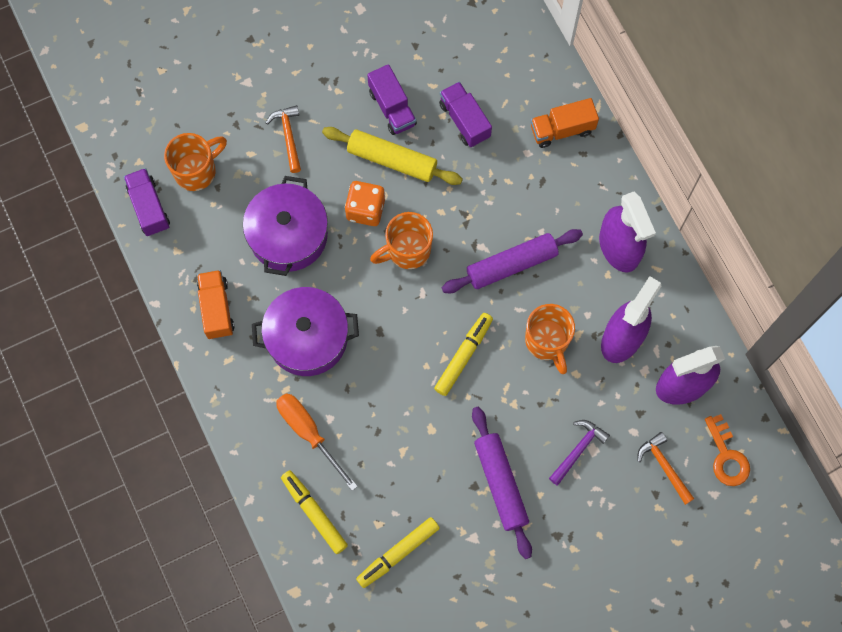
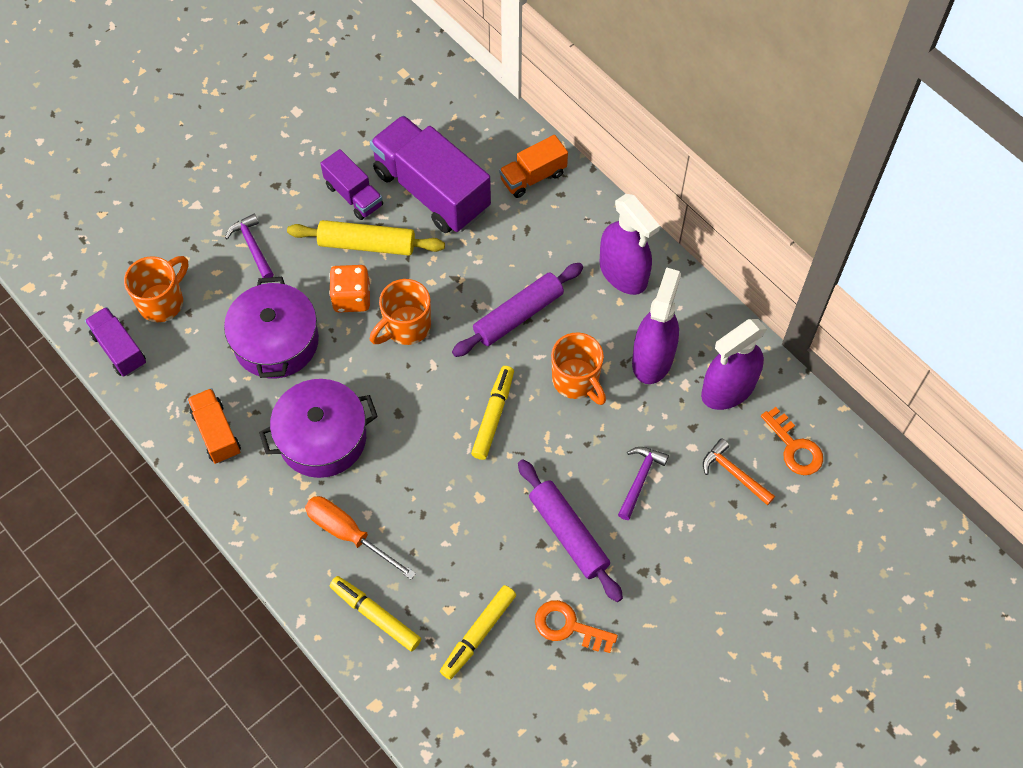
camera: 15 degrees left, 10 degrees down
(288, 136) = (252, 246): orange hammer -> purple hammer
(464, 120) = (431, 190): purple truck -> purple truck, size x1.89
(477, 567) = (568, 626): none -> orange key

